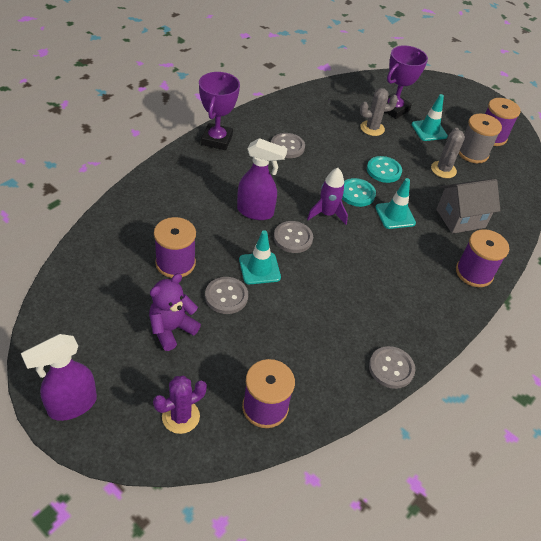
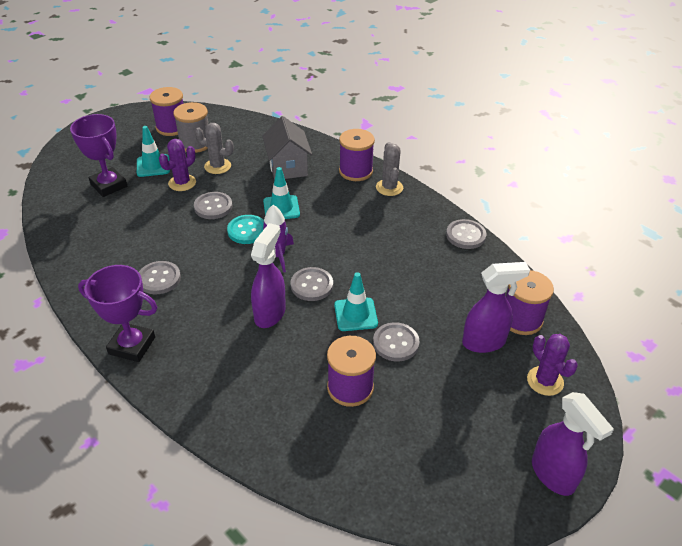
camera: 80 degrees left, 5 degrees down
(171, 329) = (444, 390): purple teddy bear -> none
(231, 368) = (484, 342): none -> purple spray bottle
(372, 128) = (140, 206): grey cactus -> grey cactus (389, 187)
(383, 170) = (213, 207): turquoise button -> grey button
(411, 149) = (182, 183): none -> purple cactus

